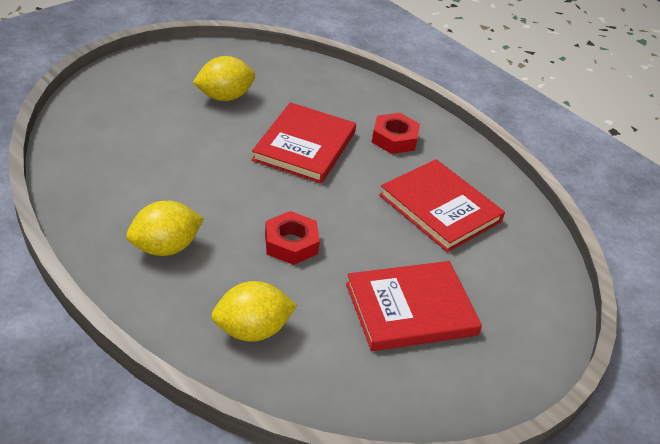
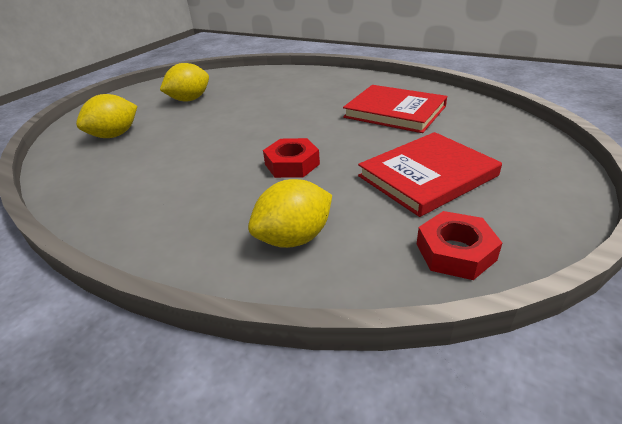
camera: 10 degrees left, 5 degrees down
(165, 247) = (176, 200): yellow lemon -> yellow lemon (115, 135)
(304, 146) = (267, 108): red book -> none
(394, 138) = (331, 88): red nut -> red nut (455, 252)

